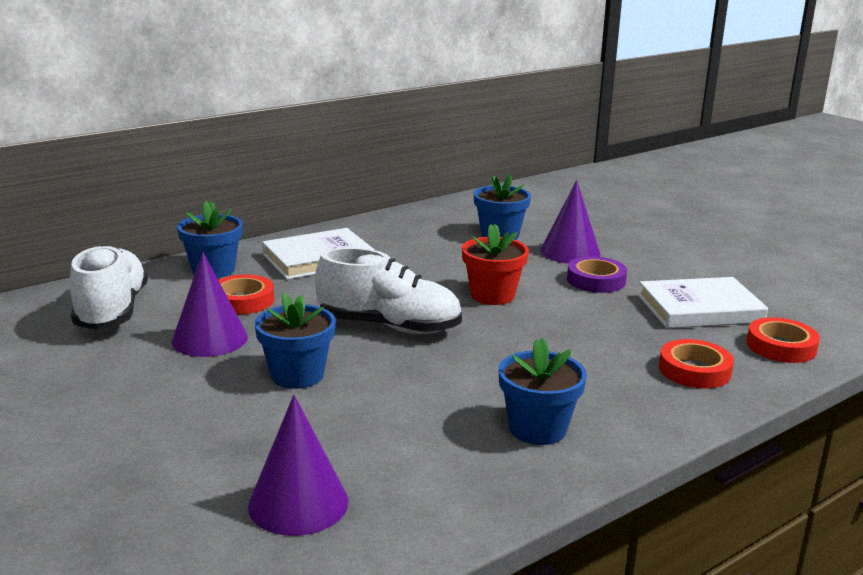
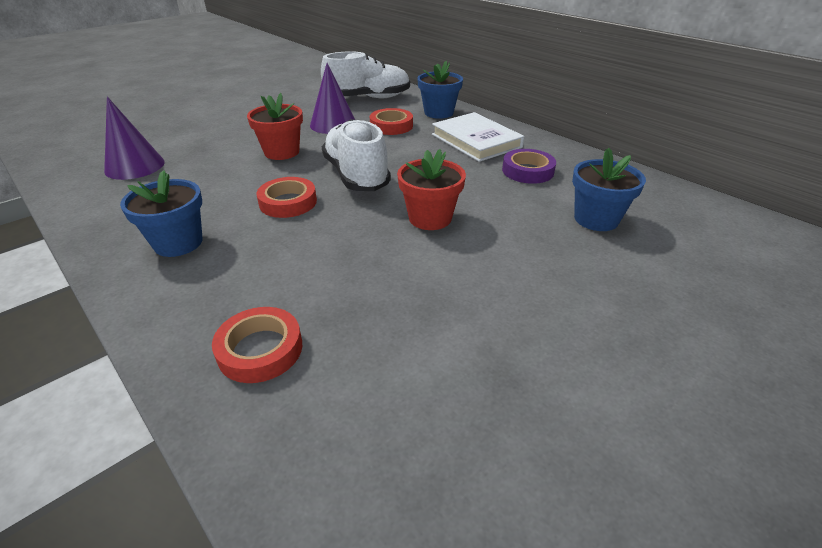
camera: 85 degrees right, 15 degrees up
(297, 375) = (282, 152): blue flower pot -> red flower pot
(389, 326) = (356, 175): white shoe -> white shoe turned 150 degrees clockwise
(570, 252) = (578, 267): purple cone -> none
(596, 280) = (496, 285): purple tape -> purple tape (527, 171)
(700, 309) = (435, 376): white book -> none
(781, 346) = (320, 458): red tape -> red tape (288, 202)

